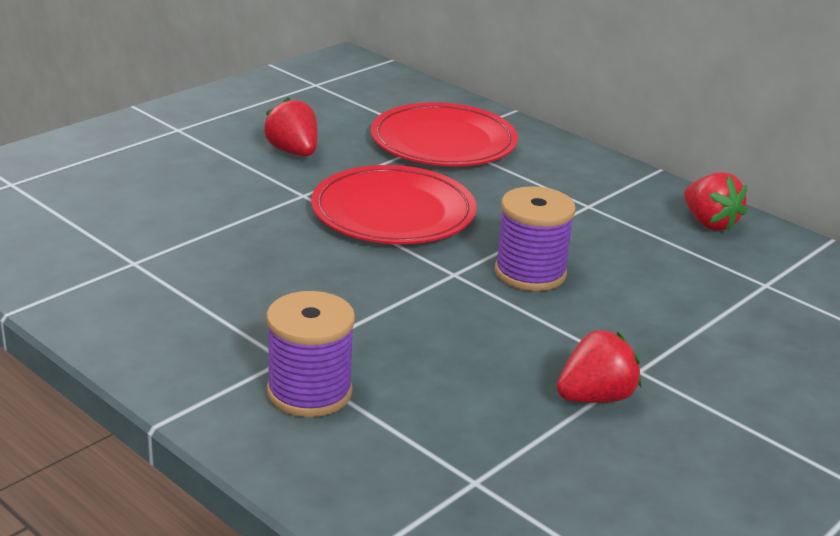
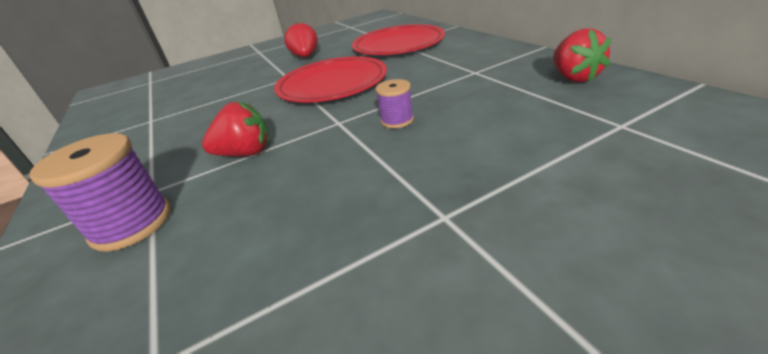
camera: 25 degrees right, 5 degrees up
(530, 273) = (397, 120): purple spool -> purple spool, size x0.57
(595, 397) = (376, 249): red strawberry -> red strawberry (246, 153)

